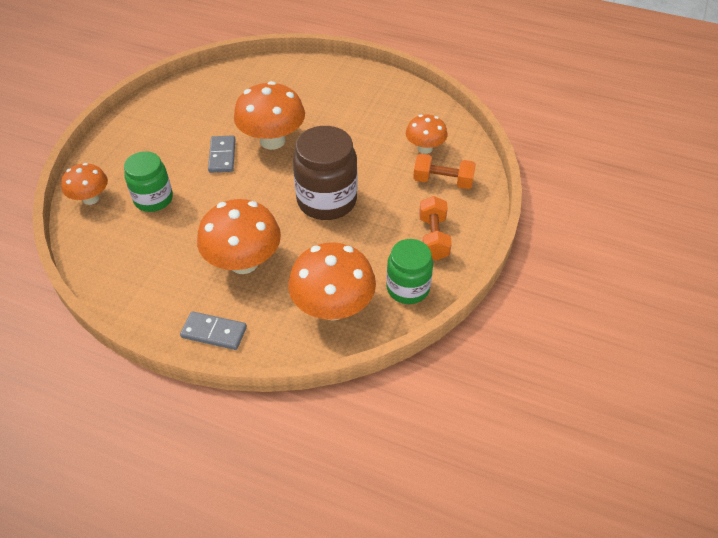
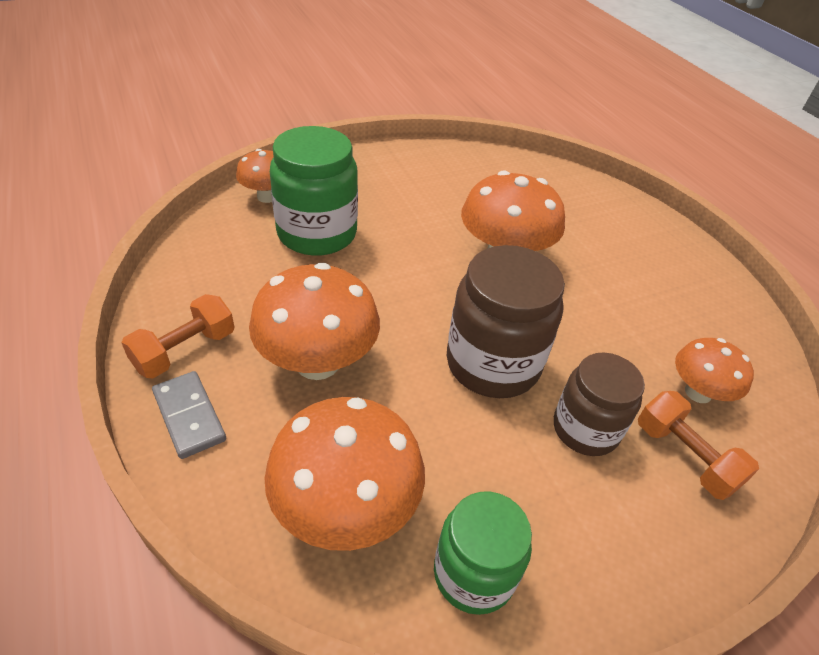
camera: 40 degrees right, 5 degrees down
(153, 199) = (317, 233): green jar -> green jar, size x1.53
(222, 156) = (432, 237): grey domino -> none
(395, 200) = (585, 429): none -> brown jar
(433, 238) = (589, 528): orange dumbbell -> orange dumbbell (185, 350)

